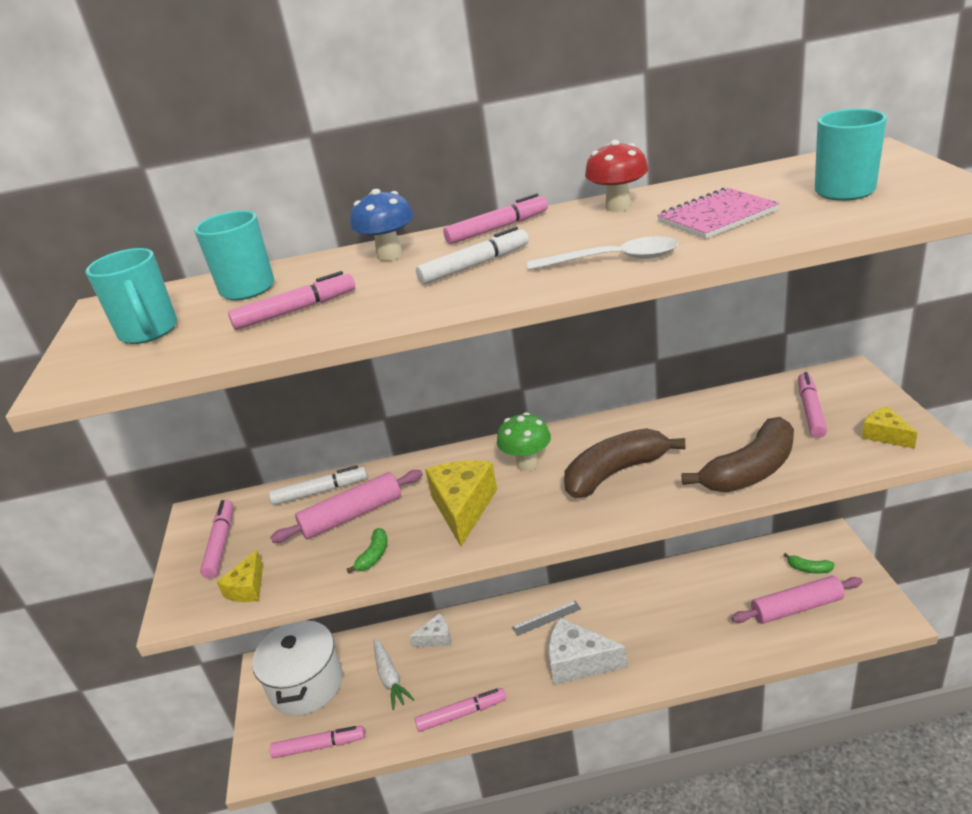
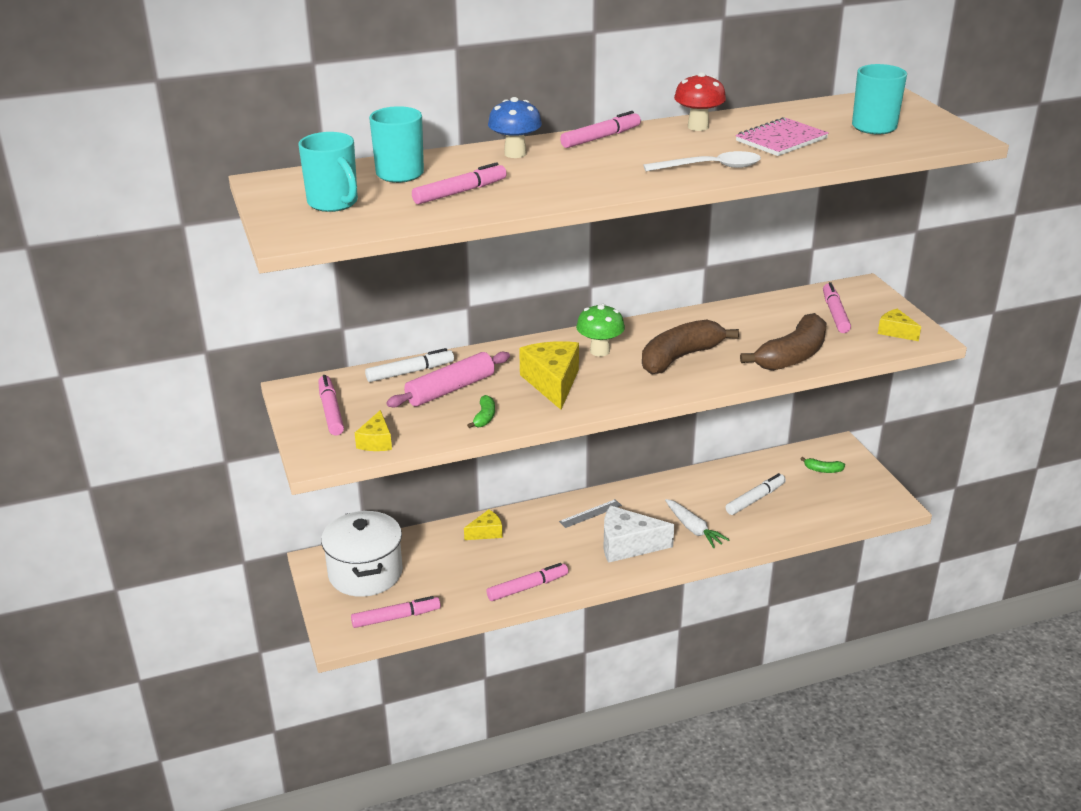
camera: 15 degrees left, 0 degrees up
(390, 678) = (449, 564): white carrot -> white carrot (693, 529)
(436, 638) = (486, 532): white cheese -> yellow cheese
(474, 265) = (597, 166): white marker -> white marker (755, 499)
(796, 608) = (815, 499): pink rolling pin -> none

